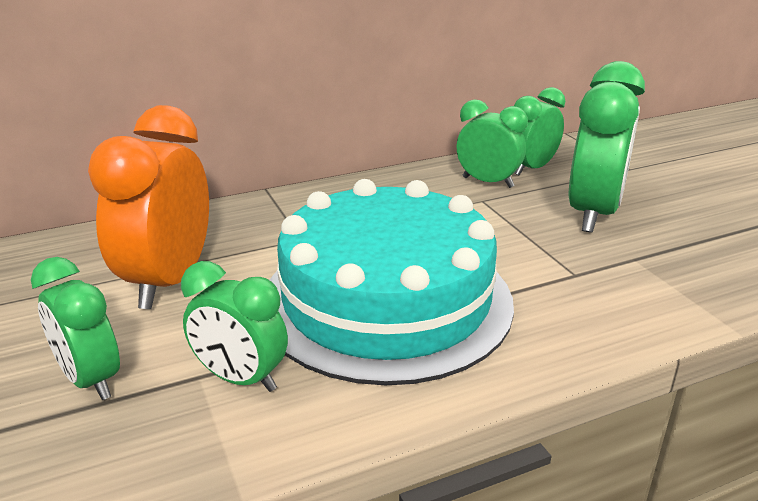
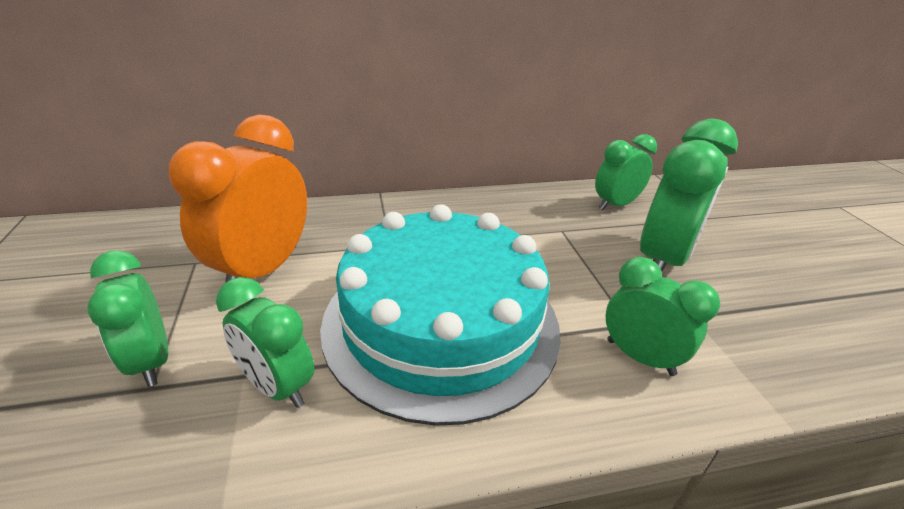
camera: 10 degrees right, 5 degrees up
(488, 182) = (572, 213): green clock -> green clock (640, 357)

